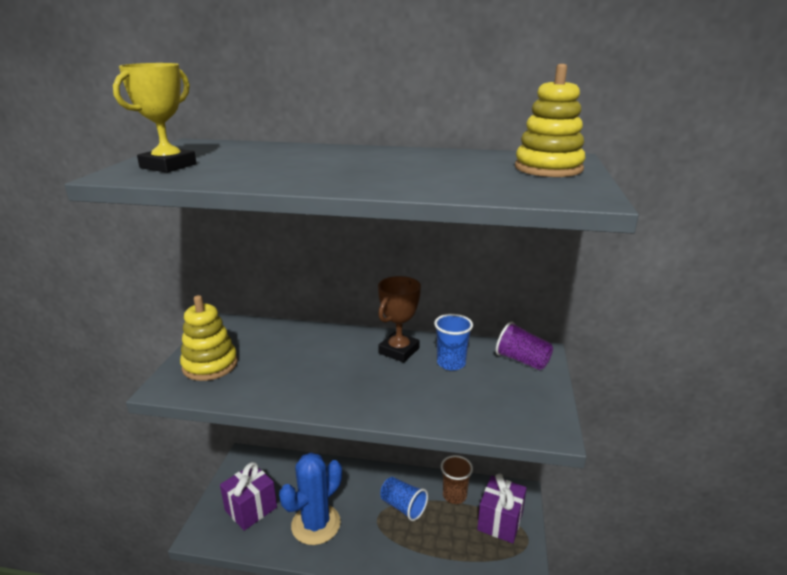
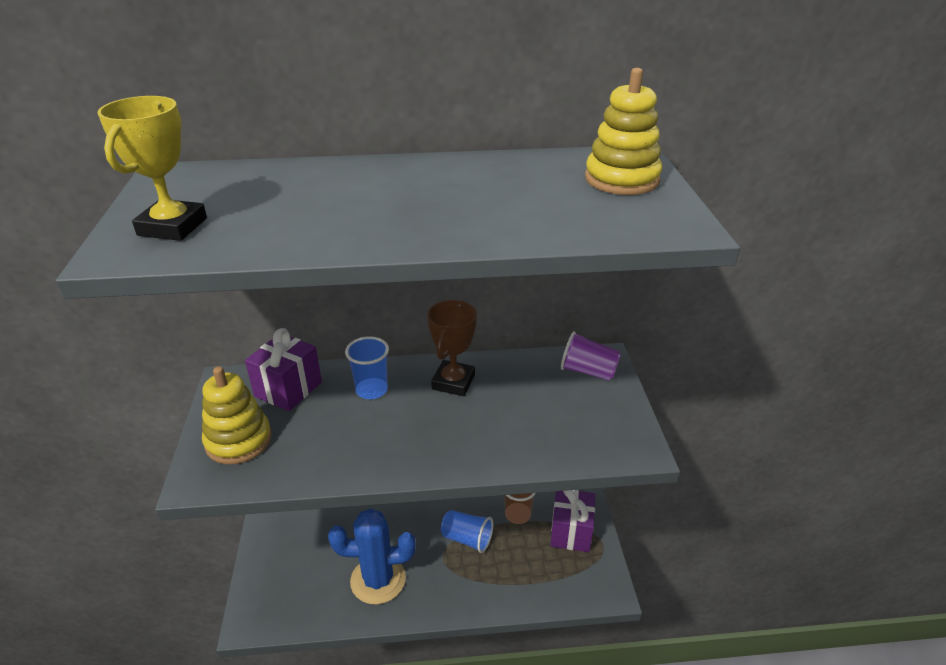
camera: 15 degrees left, 10 degrees up
(251, 509) = (297, 579): purple gift -> purple gift (288, 389)
(316, 524) = (378, 580): blue cactus -> blue cactus turned 60 degrees clockwise
(451, 363) = (515, 388): blue cup -> blue cup (371, 390)

